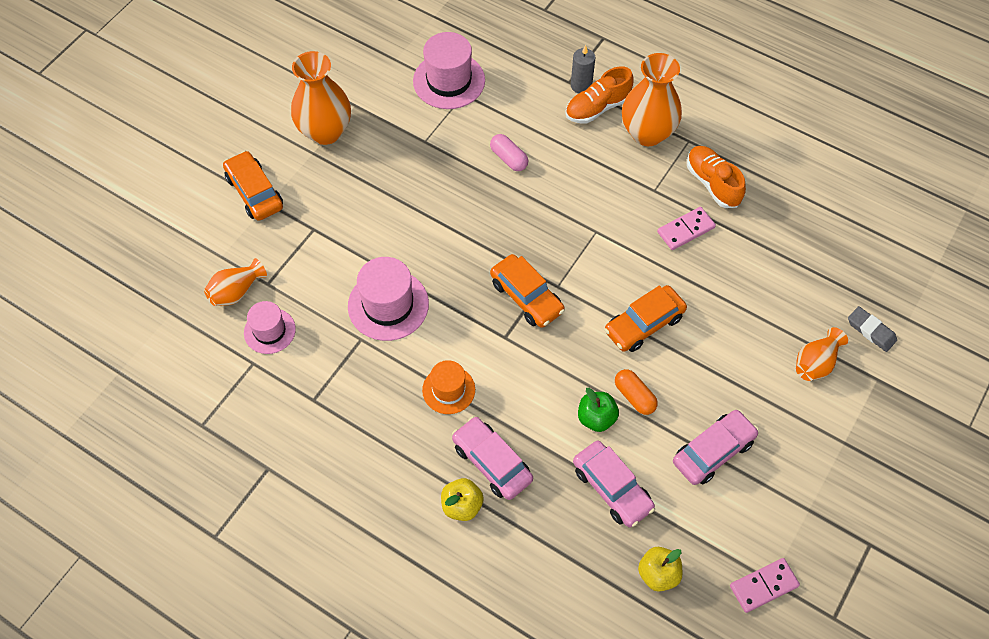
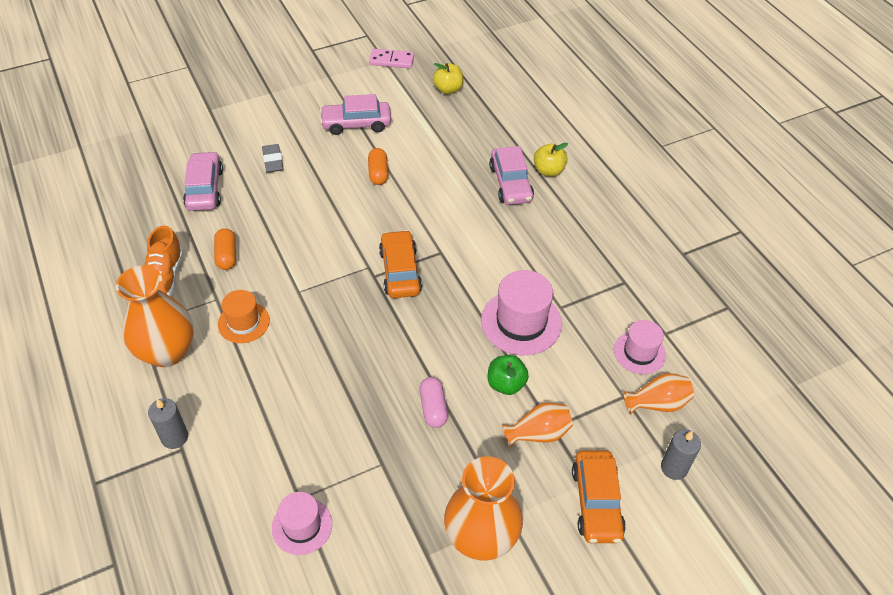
camera: 150 degrees left, 10 degrees down
(204, 245) = (674, 468): none -> grey candle
(448, 390) = (511, 239): orange hat -> orange hat (244, 322)
(449, 81) = (302, 526): pink hat -> pink hat, size x0.63
(509, 158) = (314, 397): pink capsule -> pink capsule (433, 408)
(596, 418) = (416, 174): green apple -> green apple (506, 384)
(597, 107) = (183, 403): orange shoe -> none
(612, 488) = (440, 136): pink car -> pink car (205, 189)
(644, 324) = (328, 210): orange car -> none
(686, 230) = (226, 255): pink domino -> orange capsule
(815, 363) = (237, 134): orange vase -> orange vase (538, 433)
(871, 331) = (178, 133): grey eraser -> grey eraser (273, 161)

